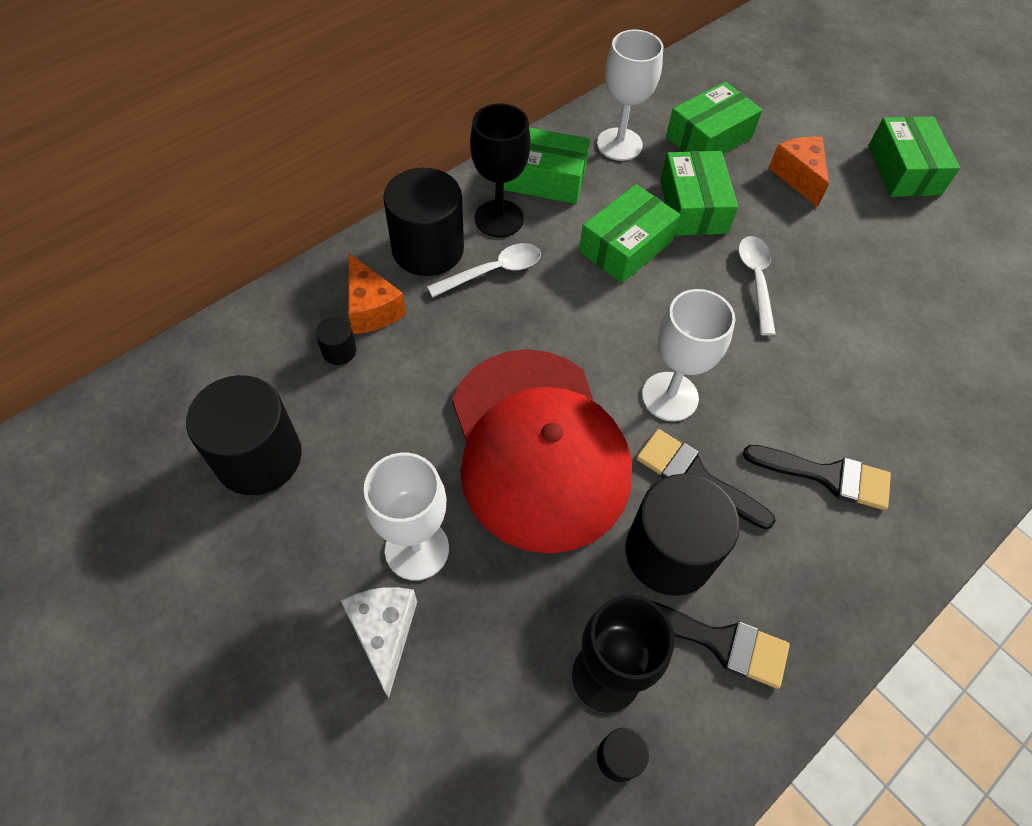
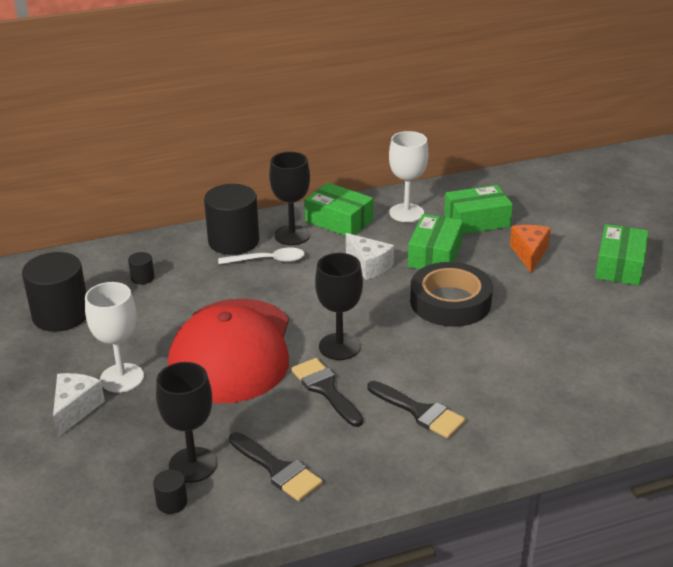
camera: 25 degrees right, 25 degrees down
(371, 308) = (177, 262): orange cheese -> none
(626, 246) = (369, 266): green box -> white cheese
(669, 552) = (278, 420): black cylinder -> none
(670, 396) = (339, 346): white goblet -> black goblet
(756, 280) = (450, 302): white spoon -> black tape

